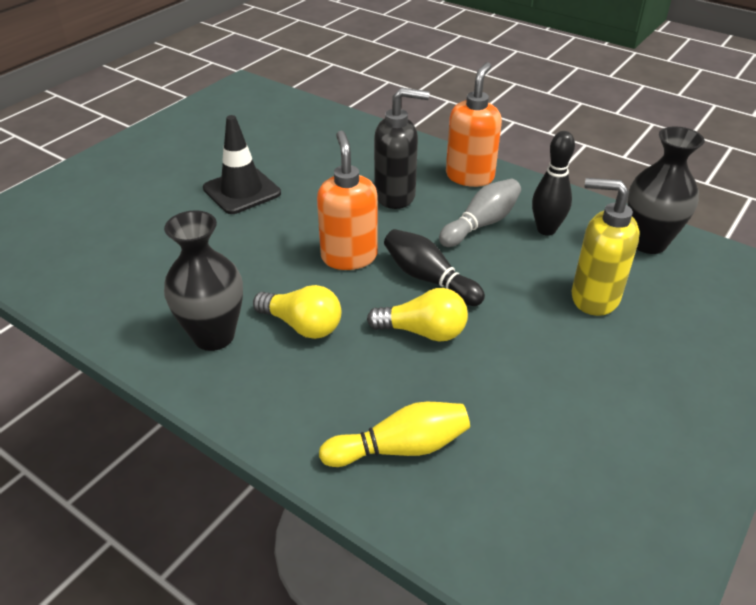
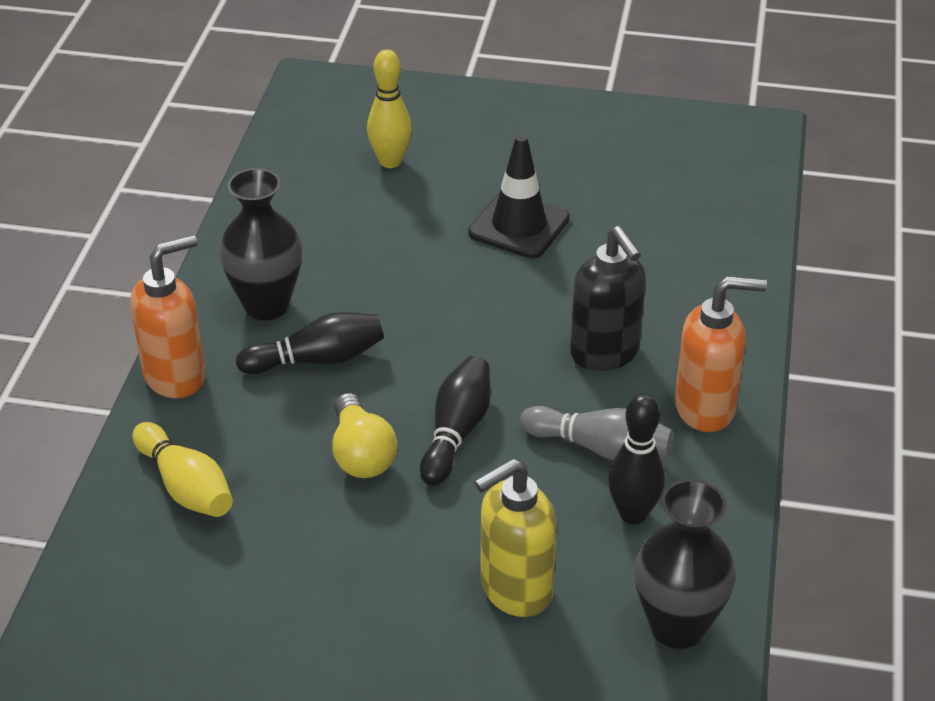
camera: 65 degrees right, 0 degrees up
(110, 224) = (390, 161): none -> yellow bowling pin
(302, 325) = (317, 360): yellow light bulb -> black bowling pin
(349, 257) = (454, 354): orange soap dispenser -> orange soap dispenser (175, 376)
(593, 297) = (515, 590): yellow soap dispenser -> yellow soap dispenser turned 120 degrees counterclockwise

